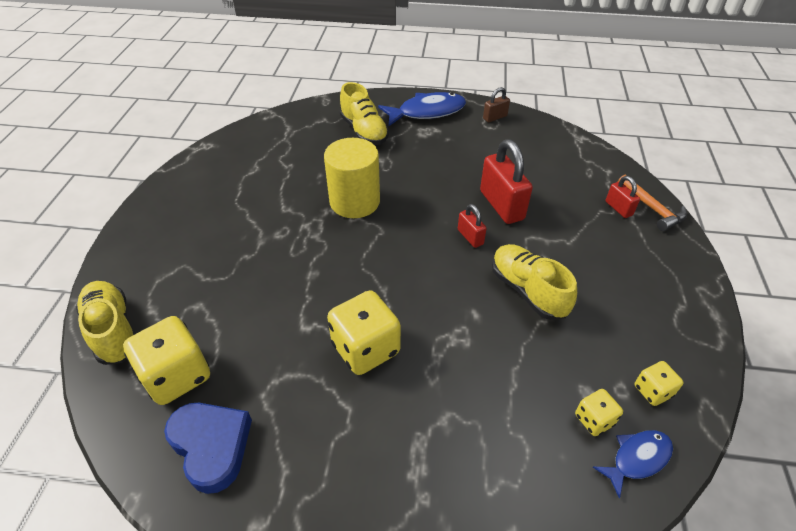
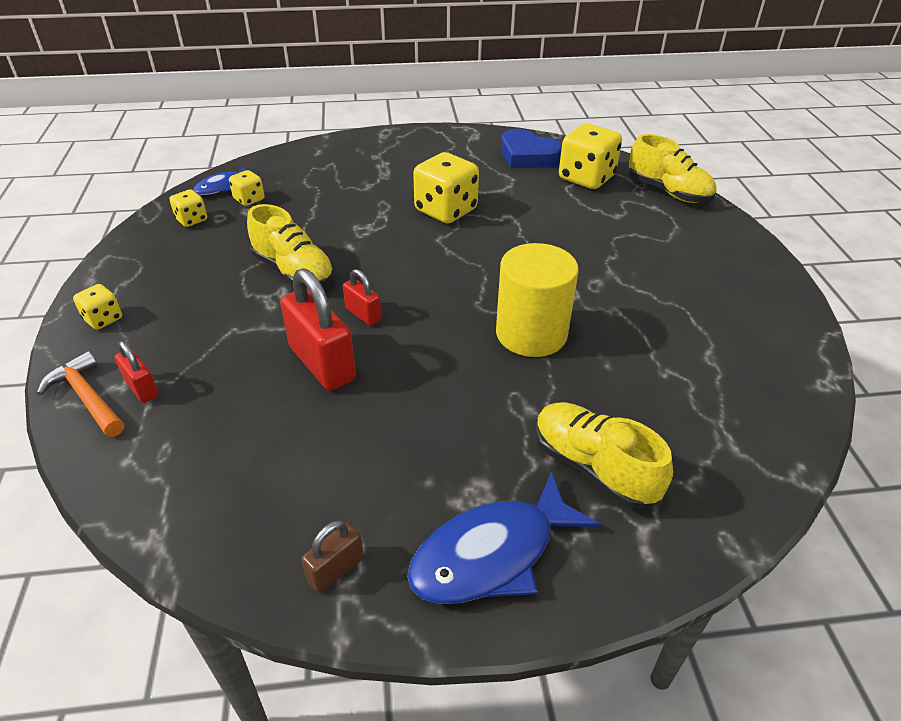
camera: 165 degrees right, 5 degrees down
(677, 268) = (103, 319): none -> yellow dice

